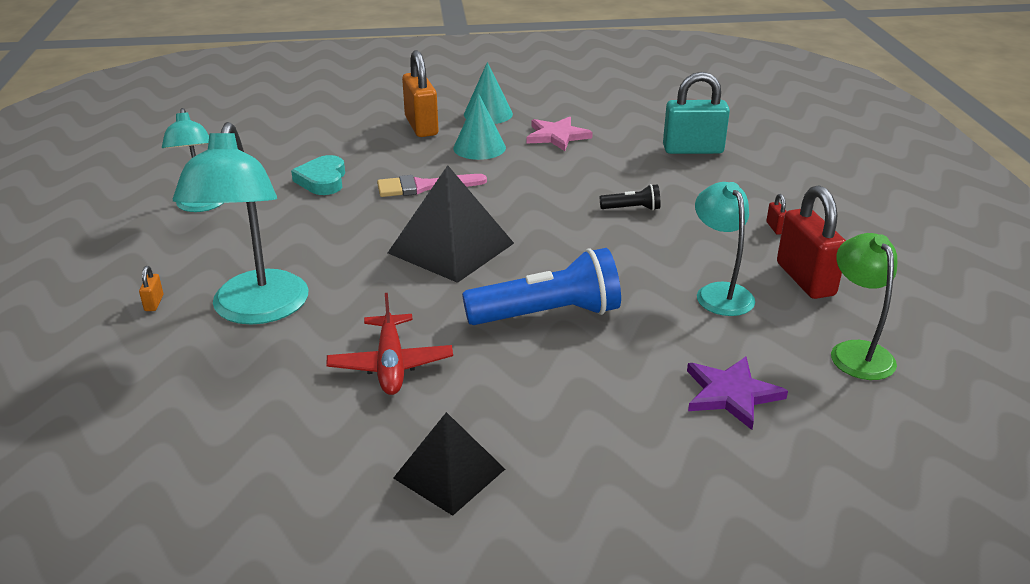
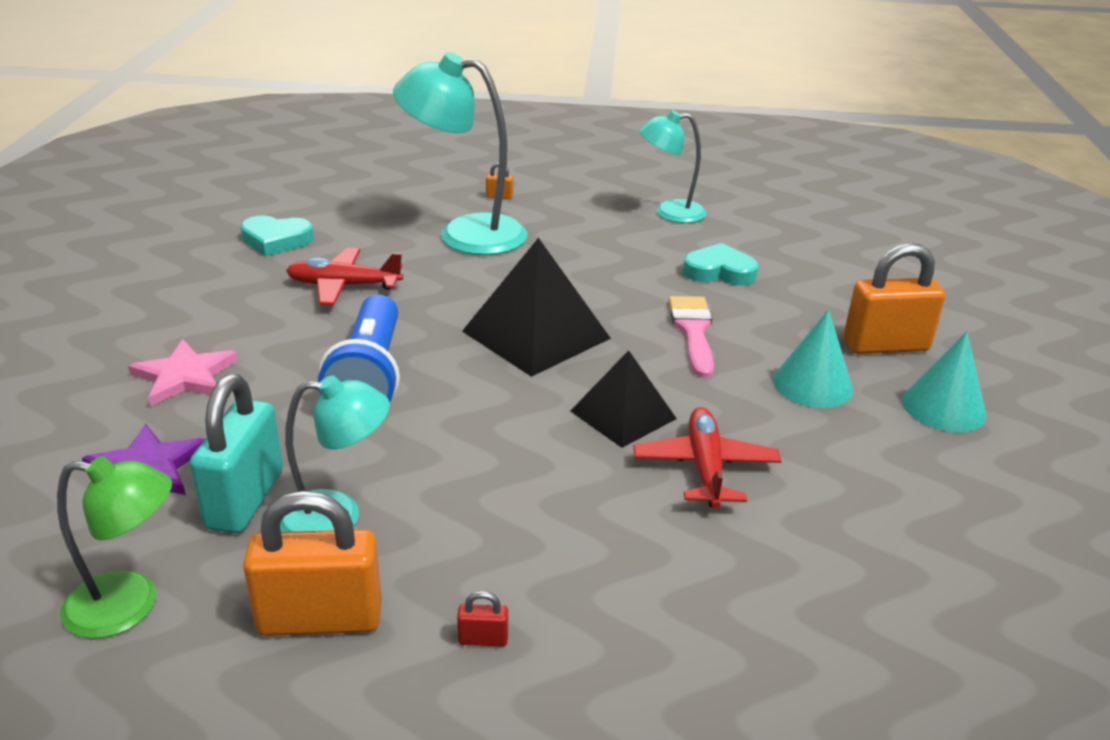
camera: 100 degrees right, 0 degrees up
(283, 444) = (276, 240): none -> turquoise heart
(449, 473) = (184, 299): black pyramid -> black pyramid (623, 414)
(557, 136) = (861, 463): pink star -> pink star (184, 376)
(587, 177) = (705, 467): none -> red plane
(632, 209) = (593, 490): black flashlight -> none
(693, 150) = (809, 620): turquoise padlock -> turquoise padlock (245, 499)
(805, 279) = (320, 619): red padlock -> orange padlock

